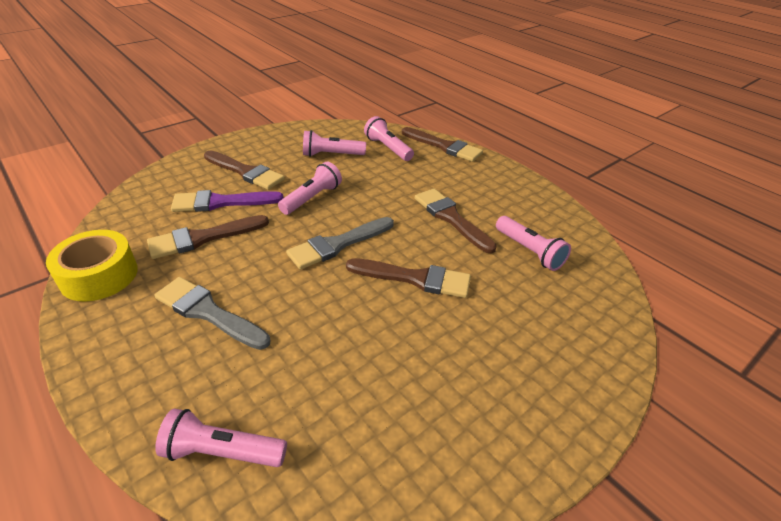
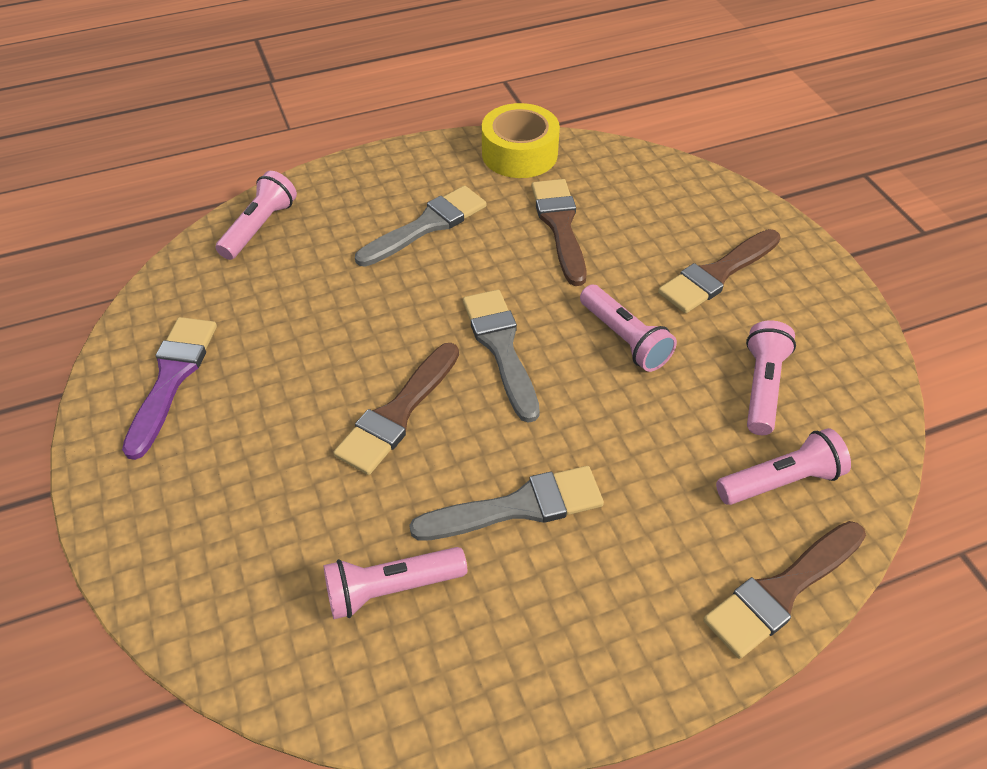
camera: 110 degrees right, 10 degrees up
(221, 202) = (637, 245): purple brush -> purple brush (172, 378)
(451, 218) = (518, 506): brown brush -> grey brush

